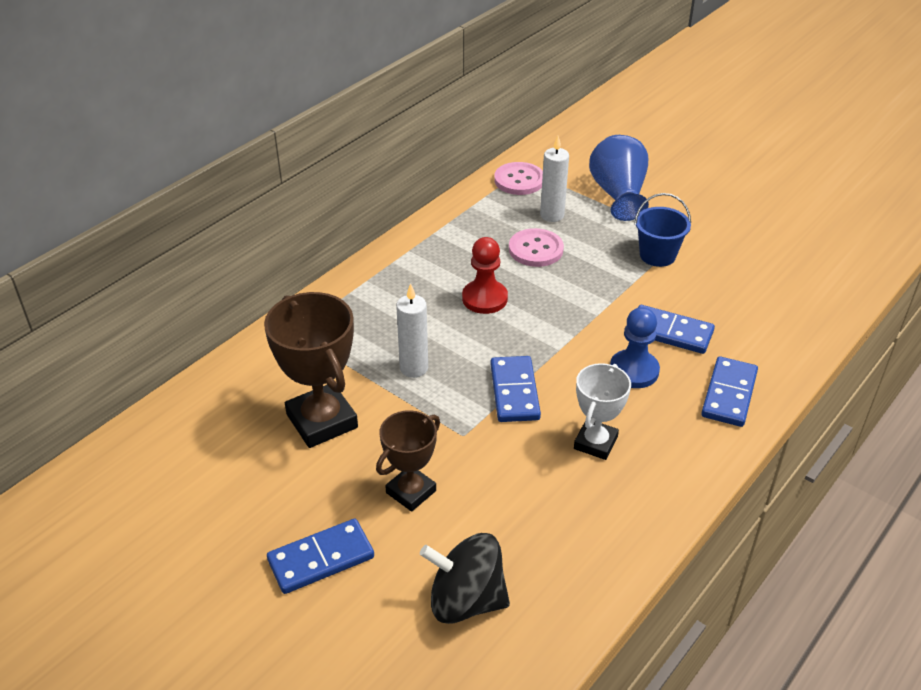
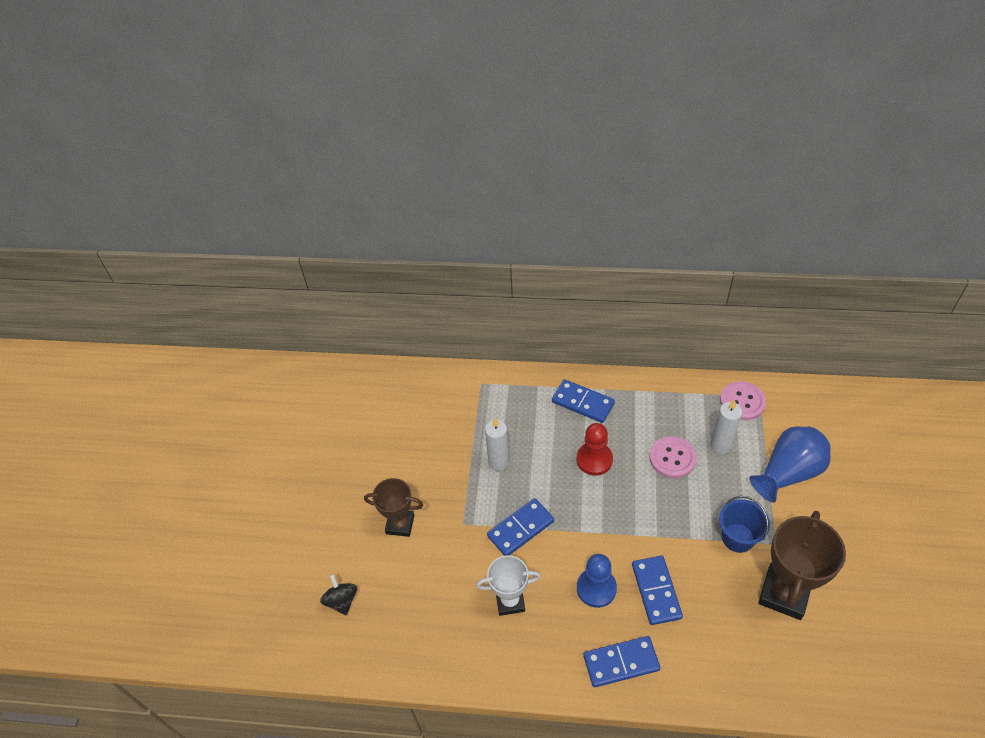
camera: 60 degrees right, 10 degrees up
(321, 558) = (326, 512): blue domino -> blue domino (583, 402)
(322, 421) = (421, 446): brown trophy -> brown trophy (784, 593)
(466, 600) = (341, 601): black spinning top -> black spinning top, size x0.60

